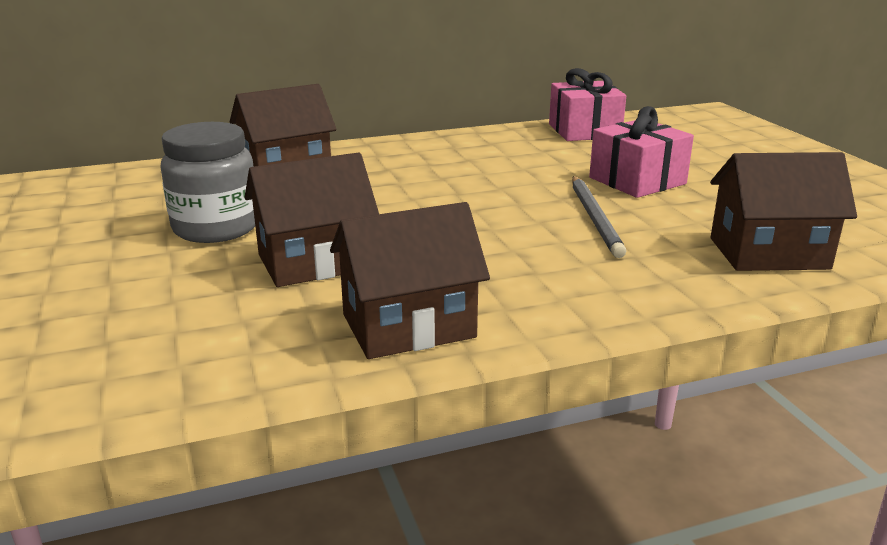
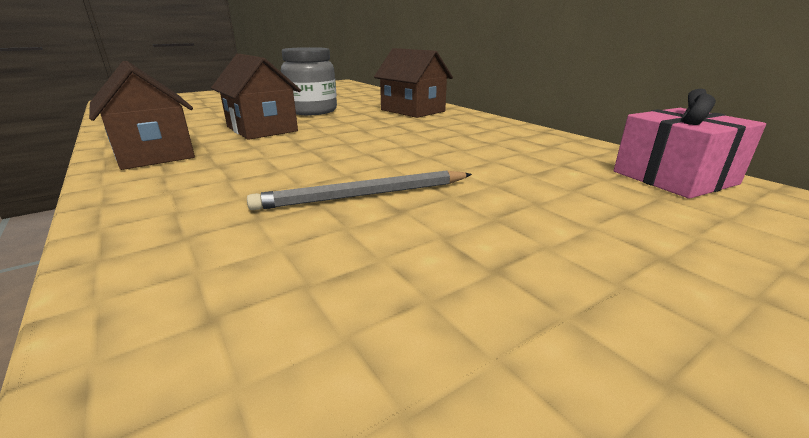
camera: 75 degrees right, 0 degrees up
(637, 181) = (513, 213): pink gift -> none
(768, 253) = (252, 324): brown house -> none

